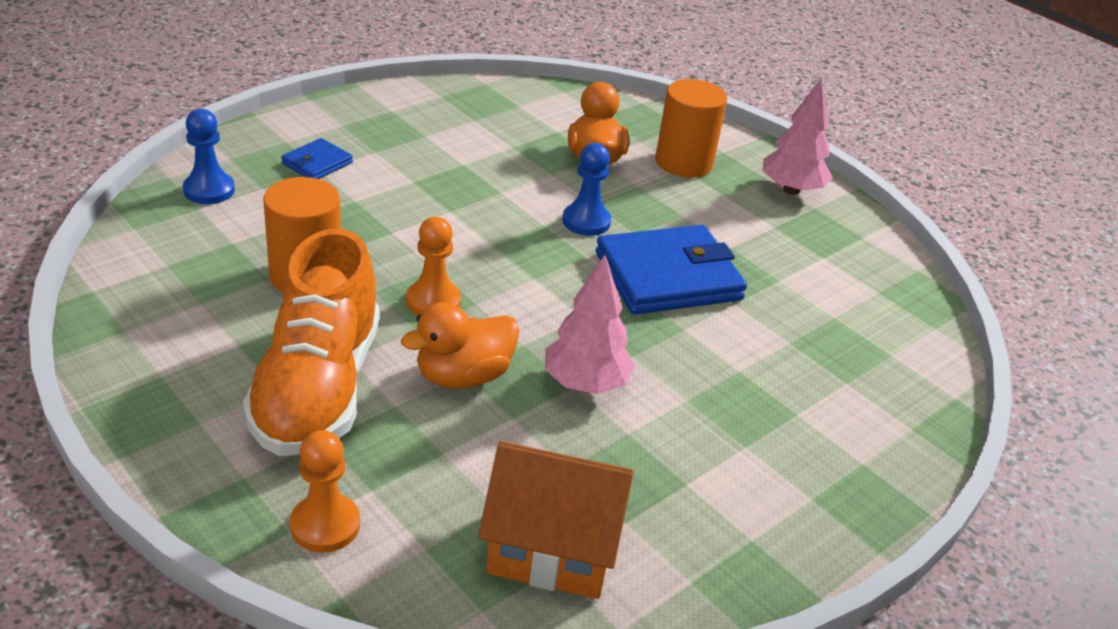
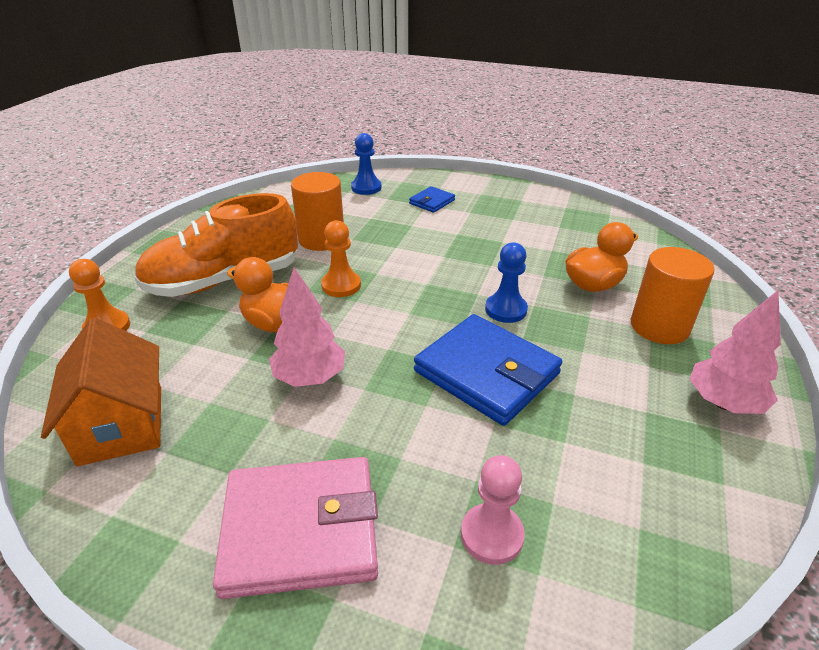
camera: 65 degrees right, 0 degrees up
(317, 163) = (432, 202): blue wallet -> blue wallet turned 60 degrees counterclockwise
(784, 458) = (300, 529): none -> pink wallet
(847, 360) = (491, 535): none -> pink pawn

